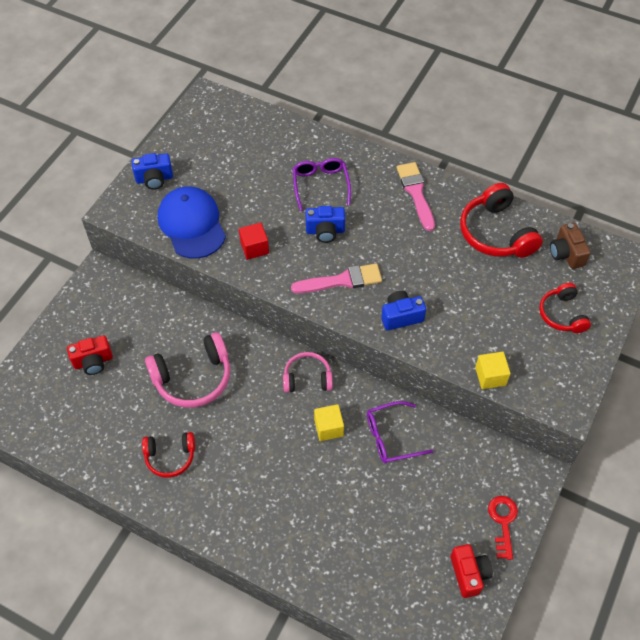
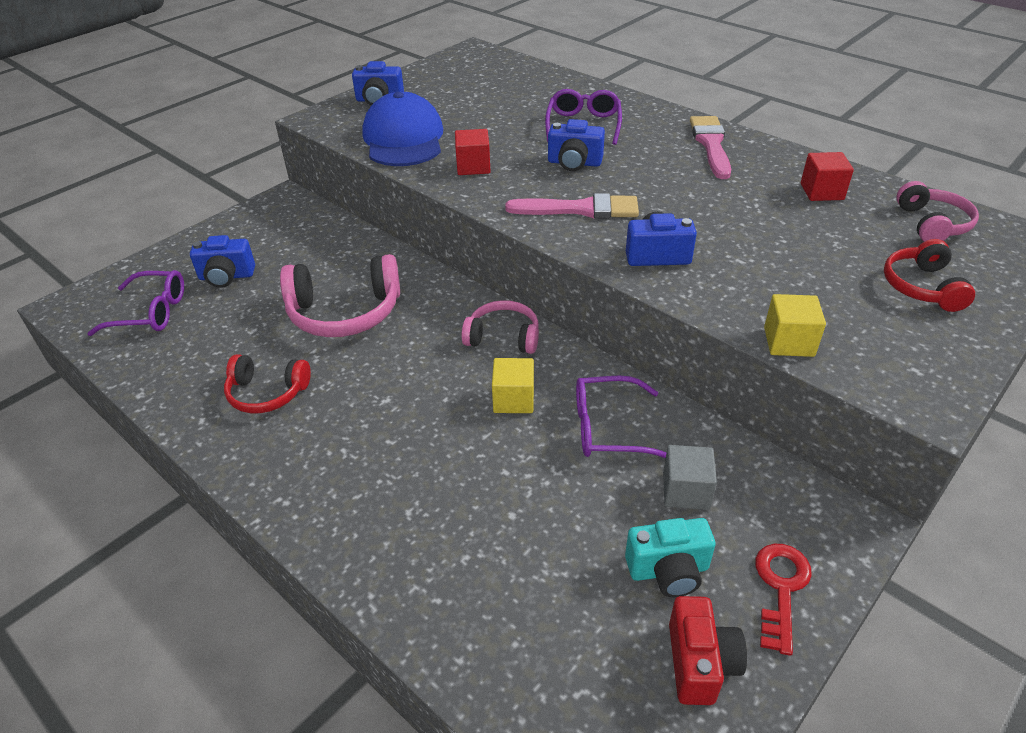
camera: 15 degrees right, 15 degrees down
(55, 406) = (151, 312): none -> purple glasses
(93, 362) = (226, 276): red camera -> blue camera
(444, 472) = (686, 491): none -> grey cube
(444, 525) = (668, 570): none -> turquoise camera
(496, 233) = (821, 191): red headphones -> red cube
(566, 254) = (932, 224): brown camera -> pink headphones

